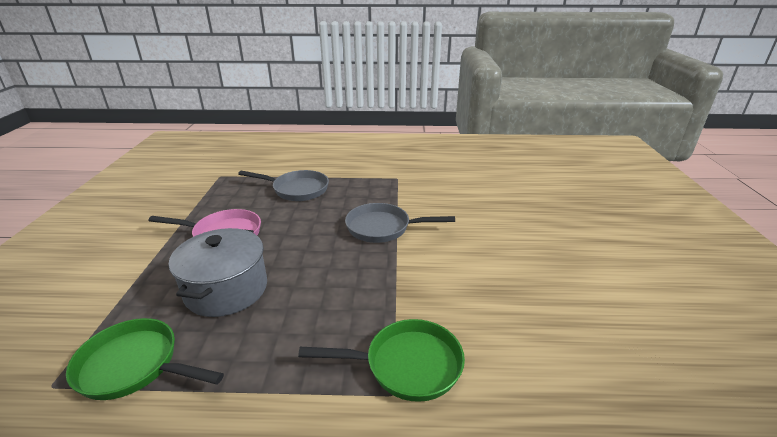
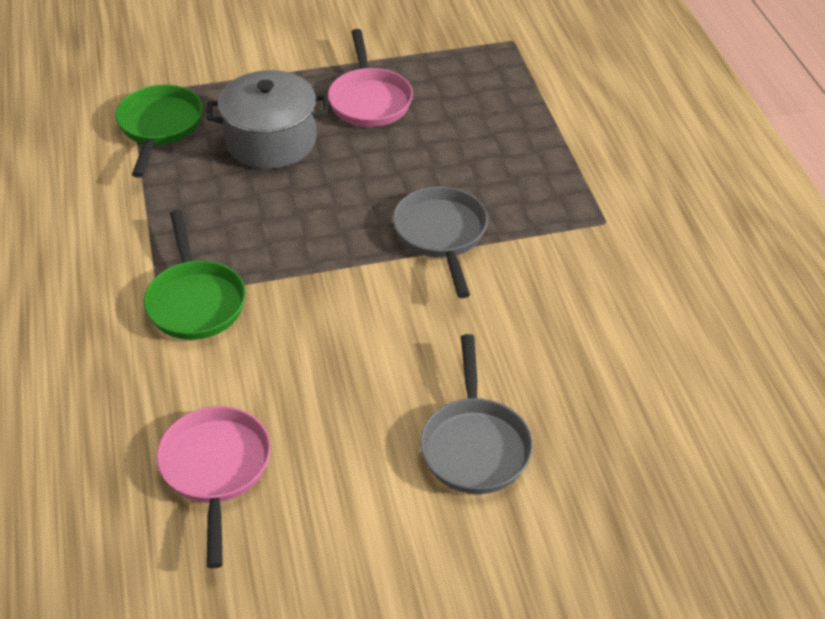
camera: 75 degrees right, 15 degrees up
(297, 189) = (510, 125): grey pan -> grey pan (475, 445)
(609, 374) = (216, 470): none -> pink pan

